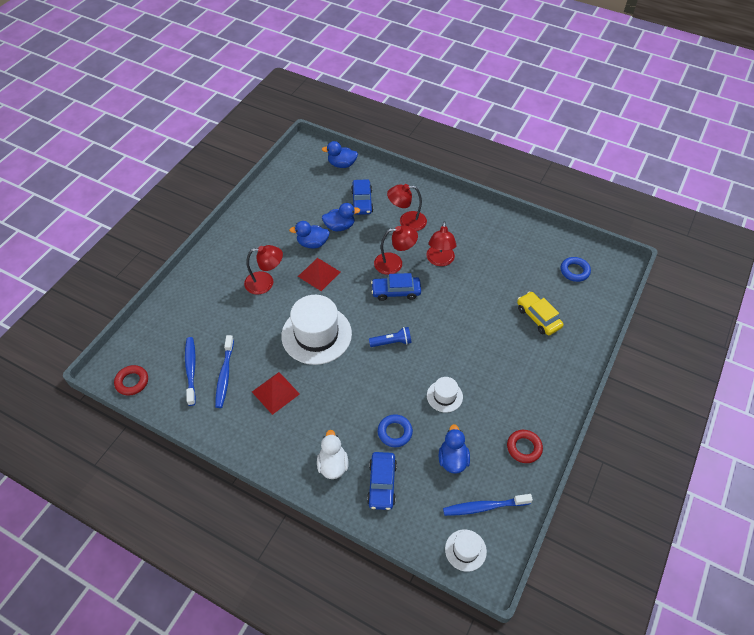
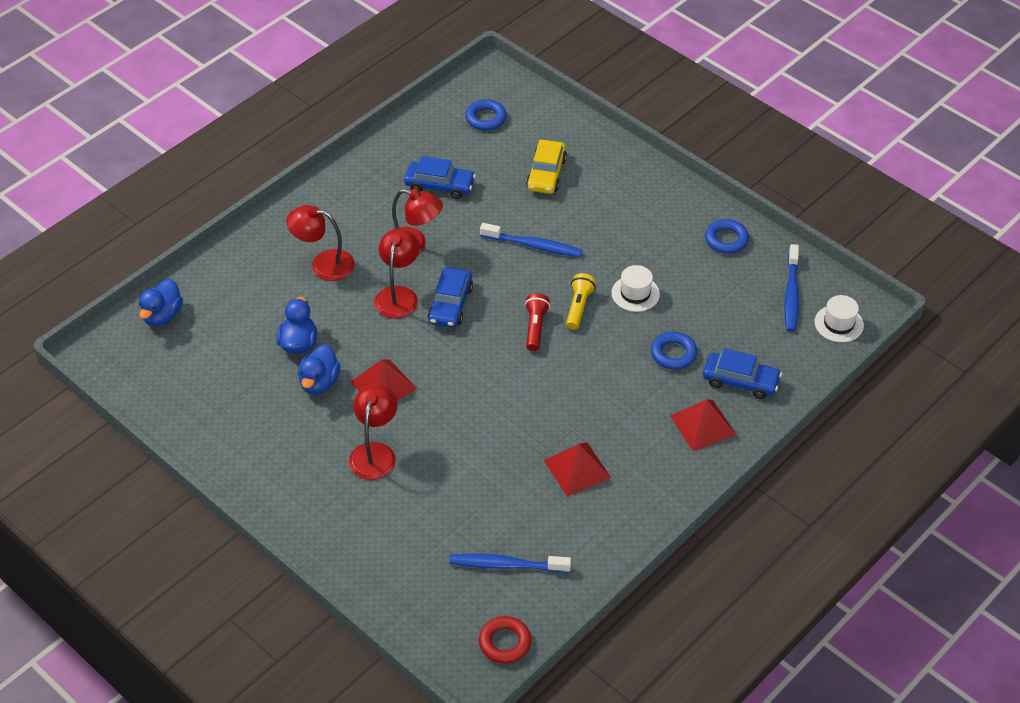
camera: 75 degrees left, 5 degrees down
(224, 375) = (529, 524): blue toothbrush -> blue toothbrush (533, 245)
(316, 334) = (494, 407): white hat -> none
(333, 465) = (703, 425): white duck -> red pyramid
(362, 201) = (258, 307): blue car -> blue car (439, 185)
(392, 342) = (535, 327): blue flashlight -> red flashlight
(406, 221) = (323, 264): red lamp -> red lamp turned 90 degrees clockwise
(419, 363) = (579, 307): none -> yellow flashlight
(452, 459) = (724, 307): blue duck -> none
(524, 448) = (726, 240): red ring -> blue ring
(538, 317) = (546, 174): yellow car -> yellow car turned 60 degrees counterclockwise

